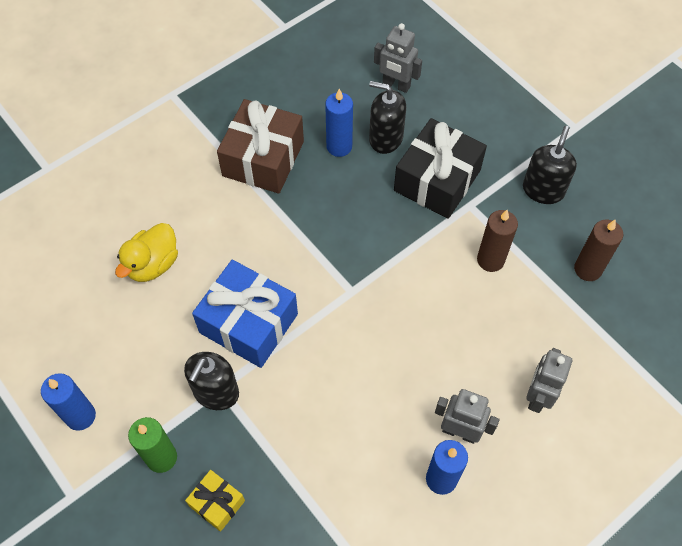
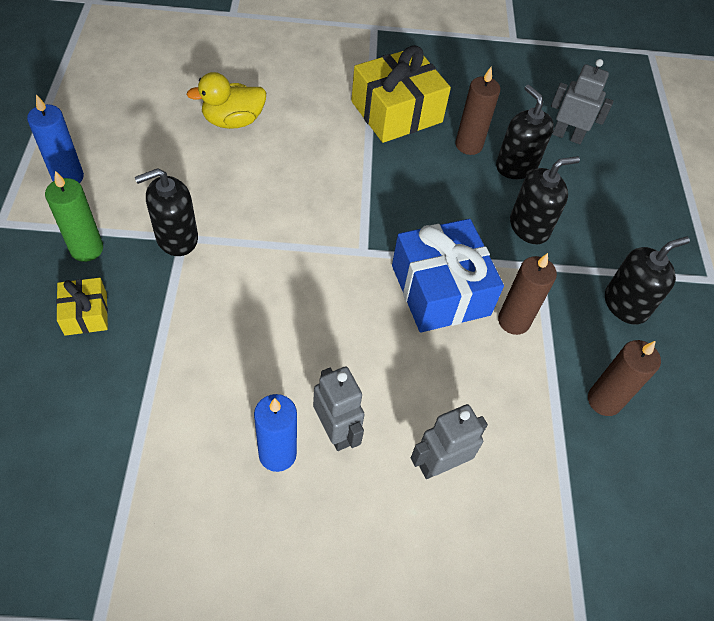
camera: 35 degrees right, 5 degrees down
(248, 323) = (256, 211): blue gift -> blue gift (440, 290)
(263, 159) = (396, 112): brown gift -> yellow gift
(339, 146) = (468, 145): blue candle -> brown candle
(396, 85) = (567, 136): grey robot -> grey robot turned 135 degrees clockwise
(437, 180) = (529, 227): black gift -> black soap dispenser

